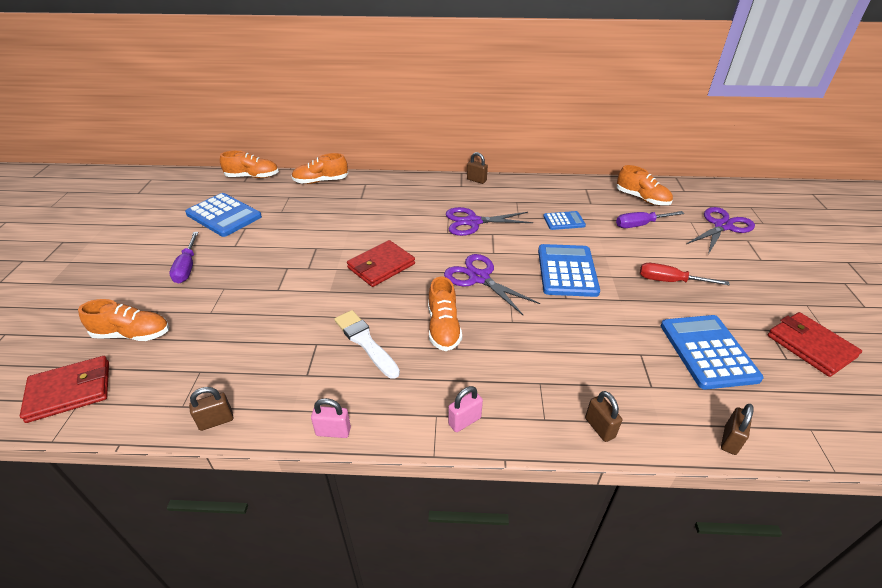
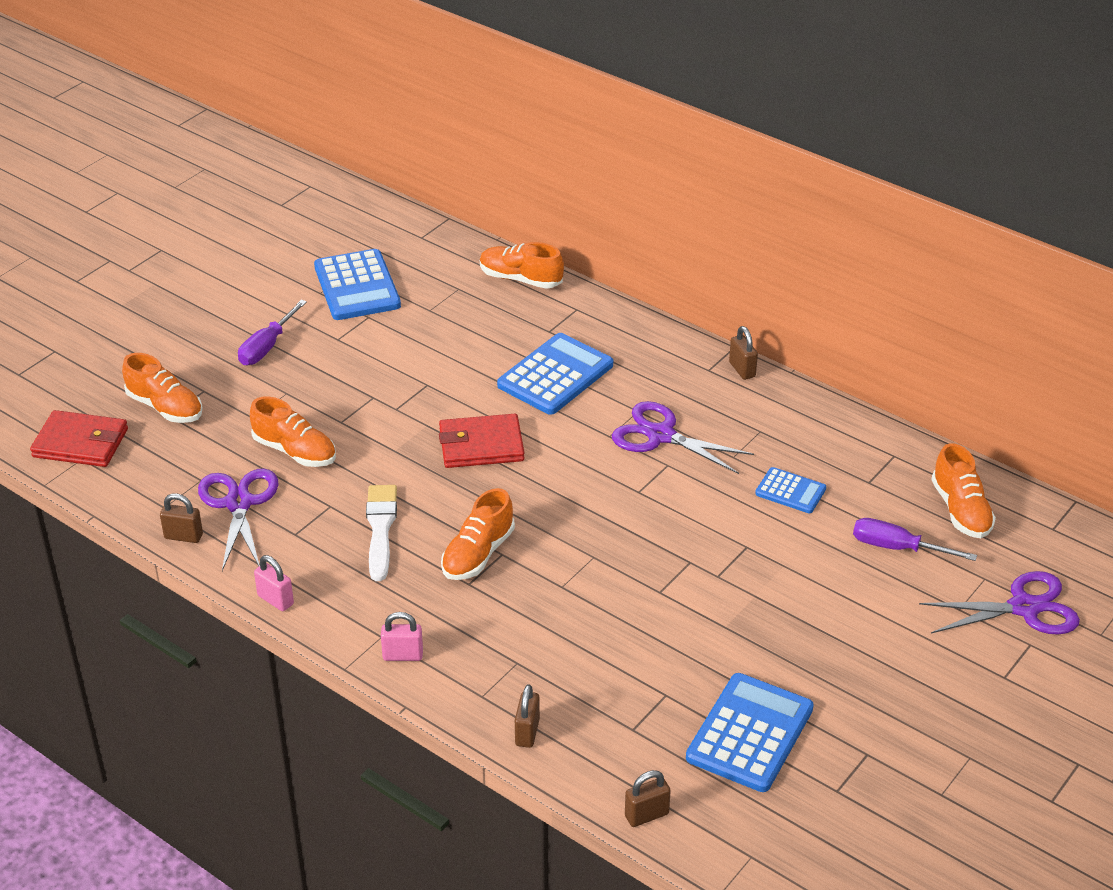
camera: 35 degrees right, 0 degrees up
(252, 177) = (438, 234): orange shoe -> orange shoe (295, 451)
(479, 278) = (582, 516): purple scissors -> purple scissors (239, 503)
(567, 271) = (704, 560): blue calculator -> blue calculator (555, 375)
(670, 281) = (824, 639): red screwdriver -> none
(810, 346) = (890, 796): red wallet -> none

